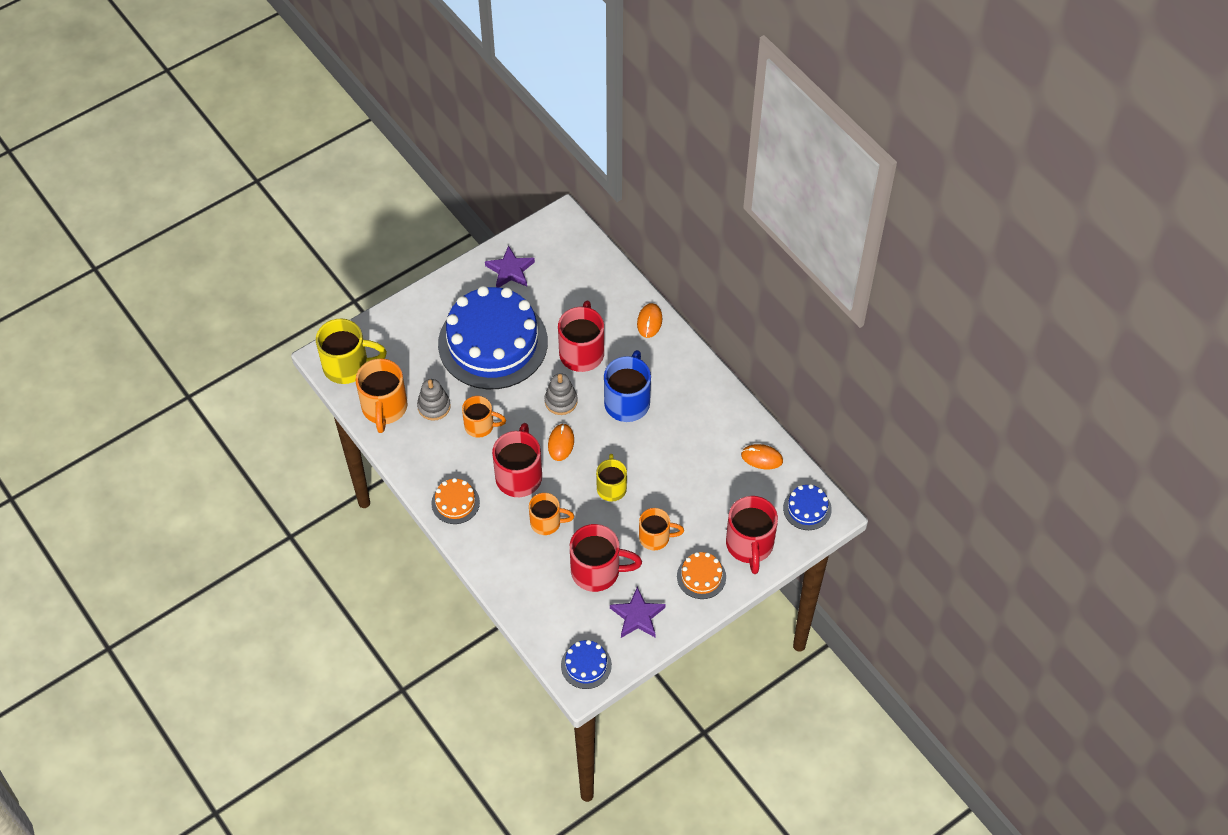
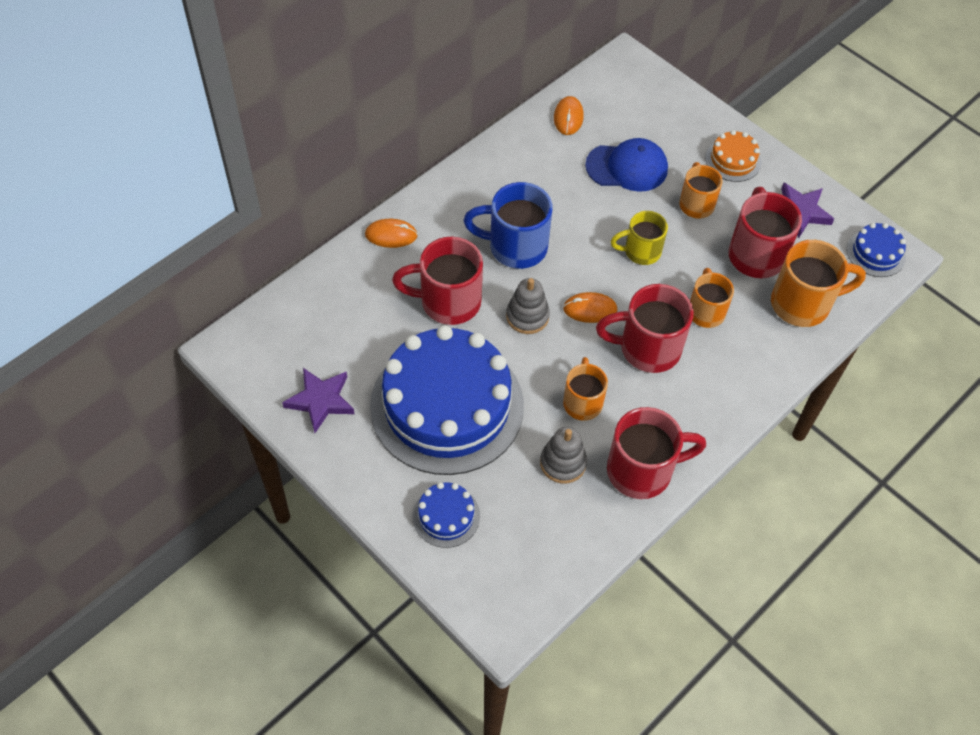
camera: 100 degrees left, 0 degrees up
(348, 366) = (514, 590): yellow mug -> none
(384, 408) = (578, 526): orange mug -> orange mug (802, 304)
(455, 502) = (704, 414): orange cake -> none
(701, 493) = (627, 167): none -> blue cap
(750, 545) = (682, 121): red mug -> red mug (642, 470)
(807, 508) = (624, 77): blue cake -> blue cake (446, 516)

